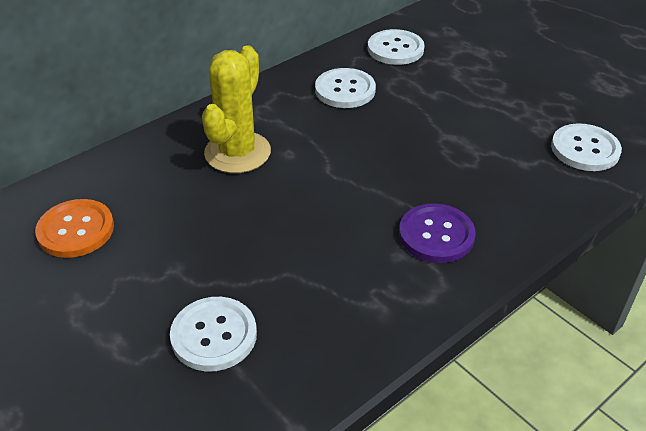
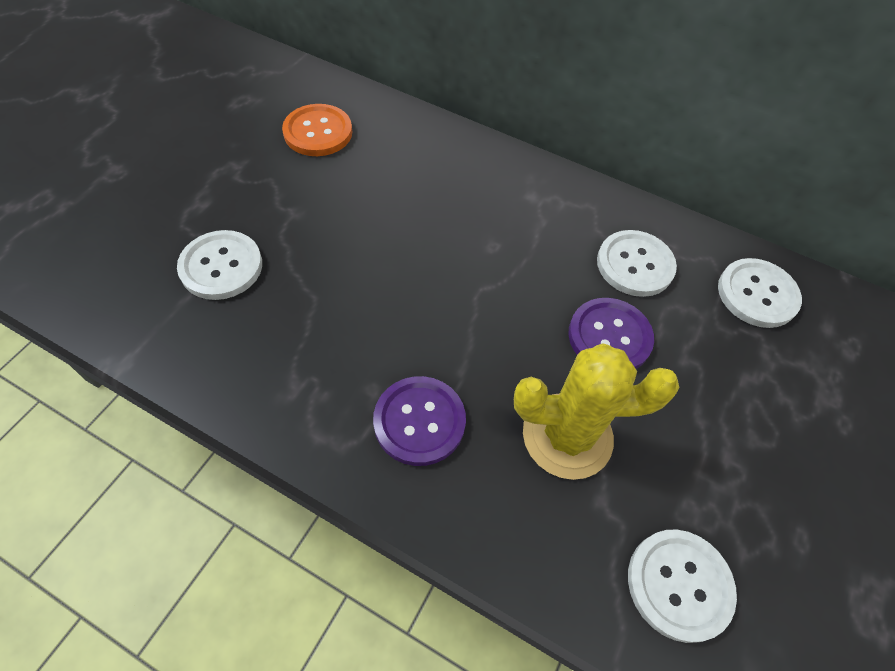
camera: 65 degrees right, 15 degrees up
(237, 152) = (472, 204): yellow cactus -> yellow cactus (567, 436)
(401, 121) = (609, 337): none -> purple button

